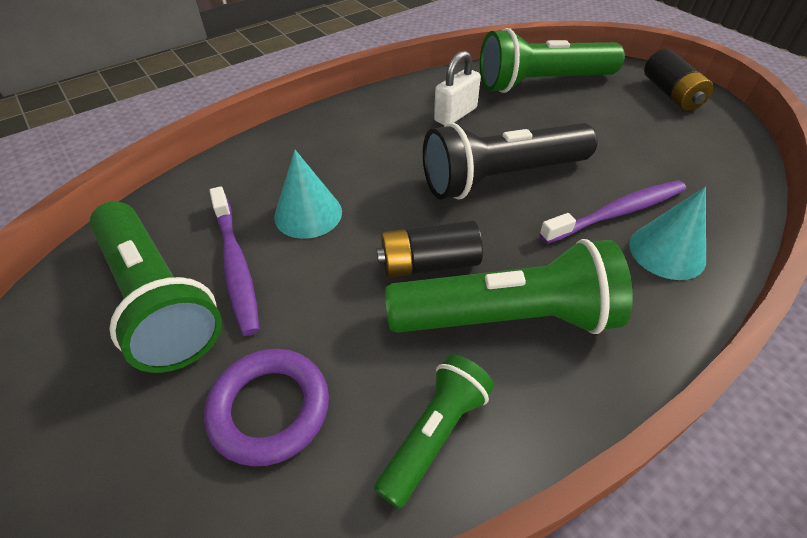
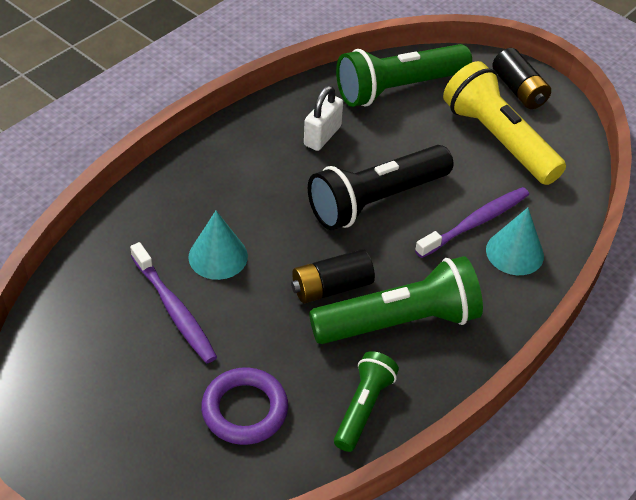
camera: 15 degrees left, 0 degrees up
(158, 299) = (123, 346): green flashlight -> none
(647, 134) = (498, 140): none -> yellow flashlight

